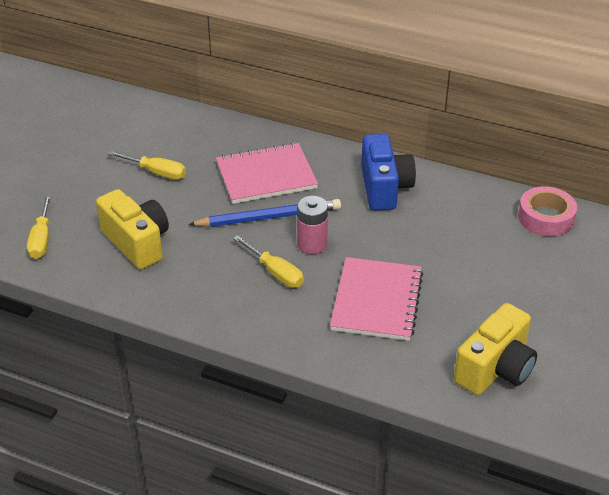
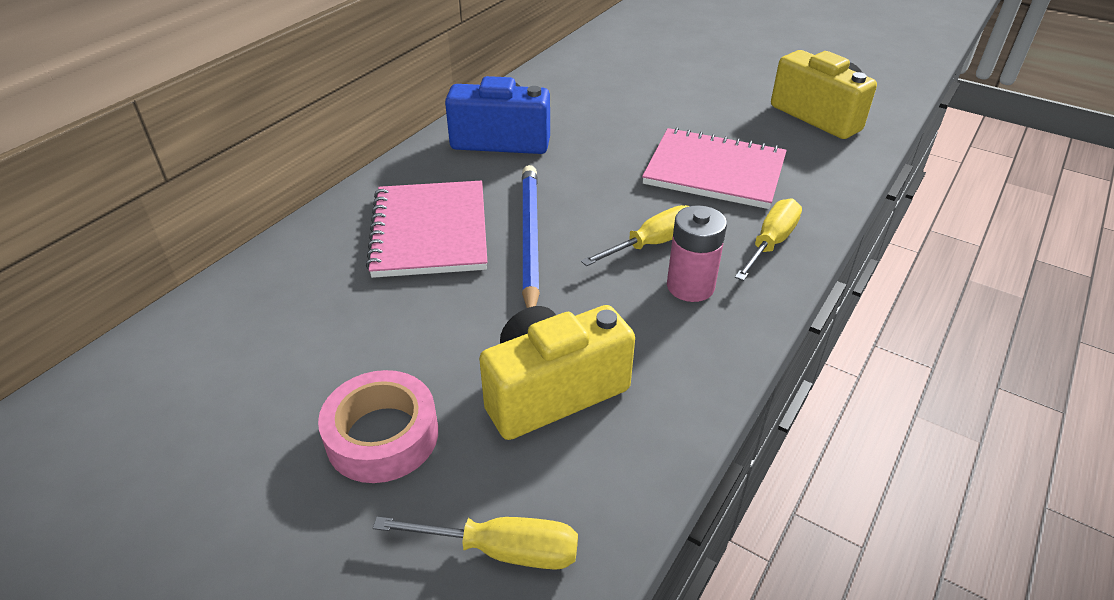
camera: 80 degrees left, 0 degrees up
(156, 172) = (359, 355): yellow screwdriver -> yellow screwdriver (770, 243)
(312, 244) = (599, 207): pink battery -> pink battery (690, 286)
(546, 218) = (590, 57): pink tape -> pink tape (382, 435)

